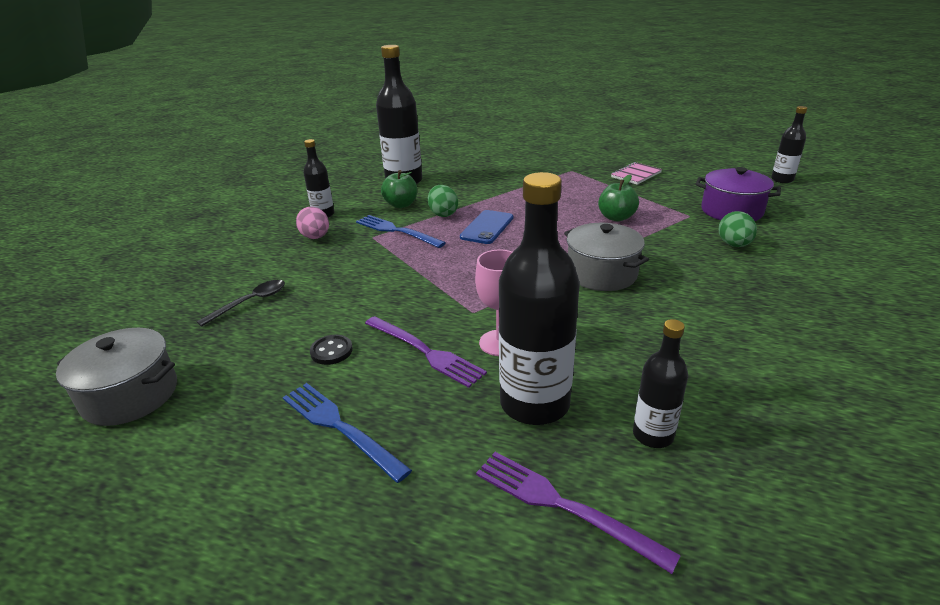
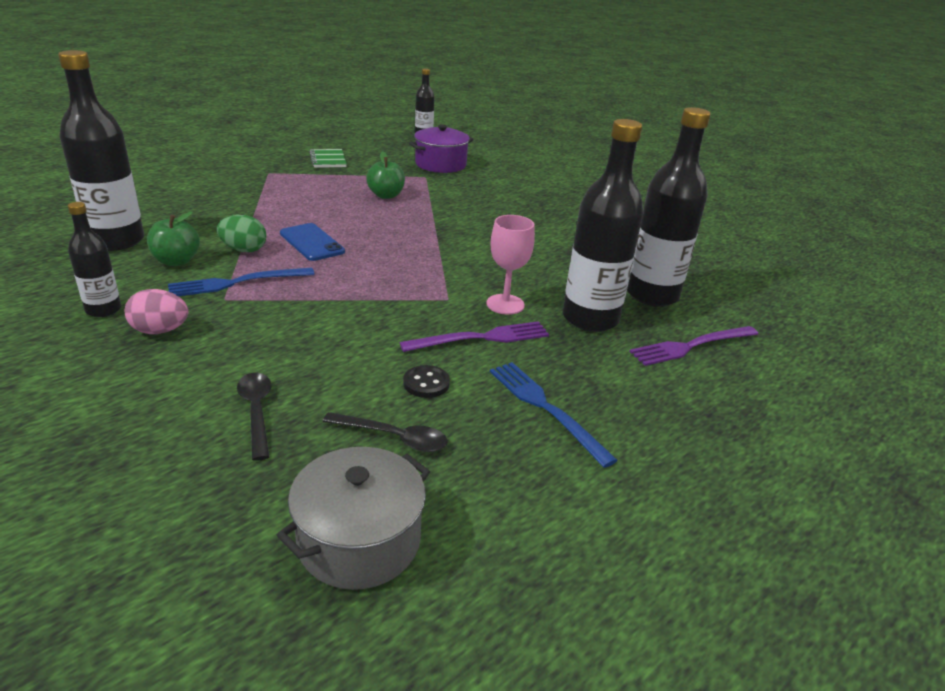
camera: 65 degrees left, 0 degrees up
(250, 364) = (393, 437): none -> black spoon
(340, 427) = (545, 408): blue fork -> blue fork turned 75 degrees clockwise
(601, 274) = (460, 235): grey pot -> none
(636, 175) = (328, 160): pink notebook -> green notebook
(653, 435) = (652, 295): black bottle -> black bottle, size x1.87
(734, 245) = (485, 185): green egg -> none

